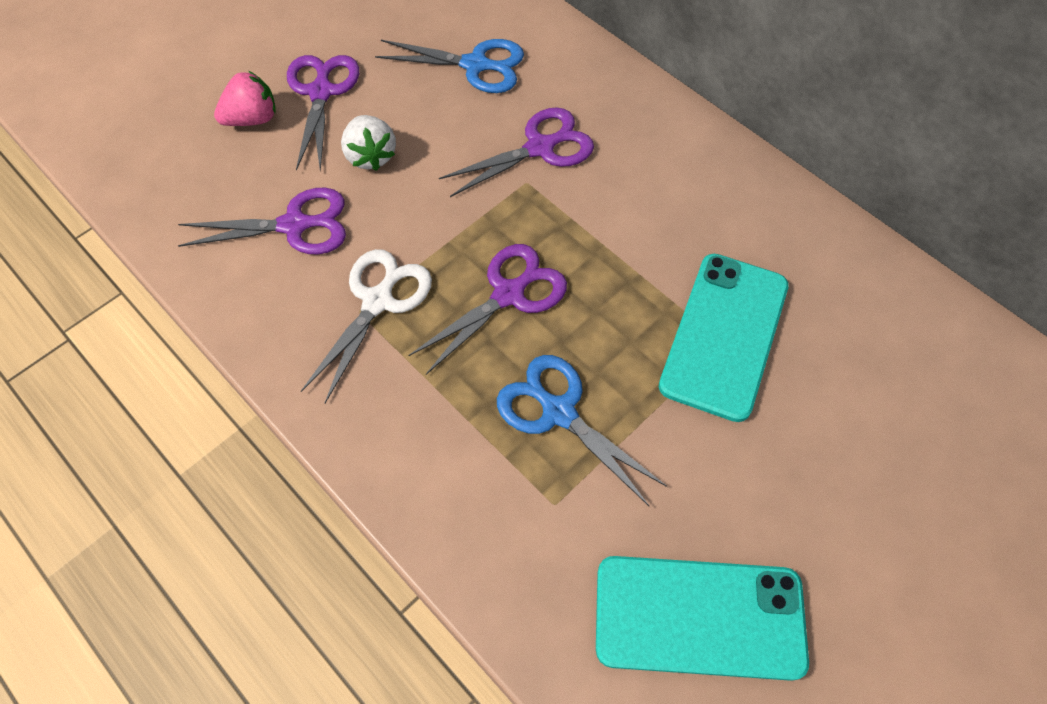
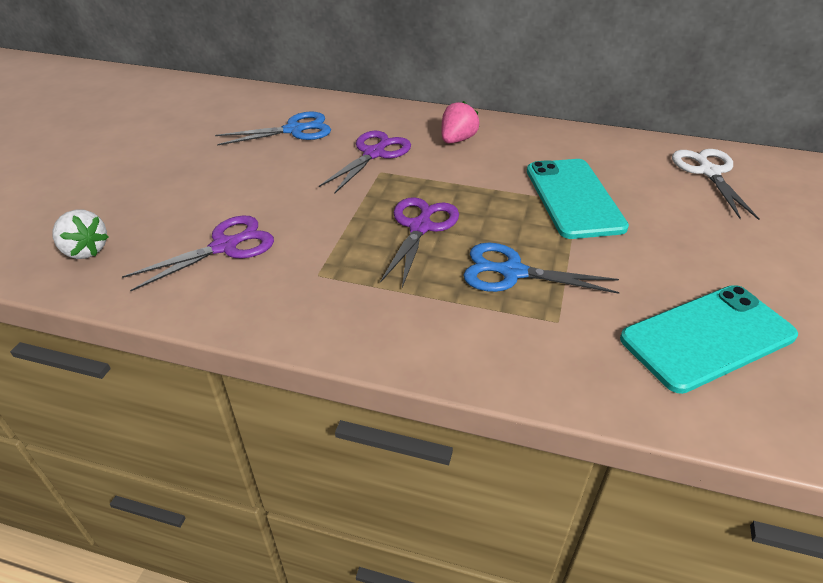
camera: 30 degrees left, 20 degrees down
(253, 119) = (142, 202): pink strawberry -> pink strawberry (457, 140)
(321, 92) = (189, 173): purple scissors -> none
(371, 156) = (256, 193): white strawberry -> white strawberry (85, 250)
(378, 301) = (328, 264): white scissors -> white scissors (709, 172)

